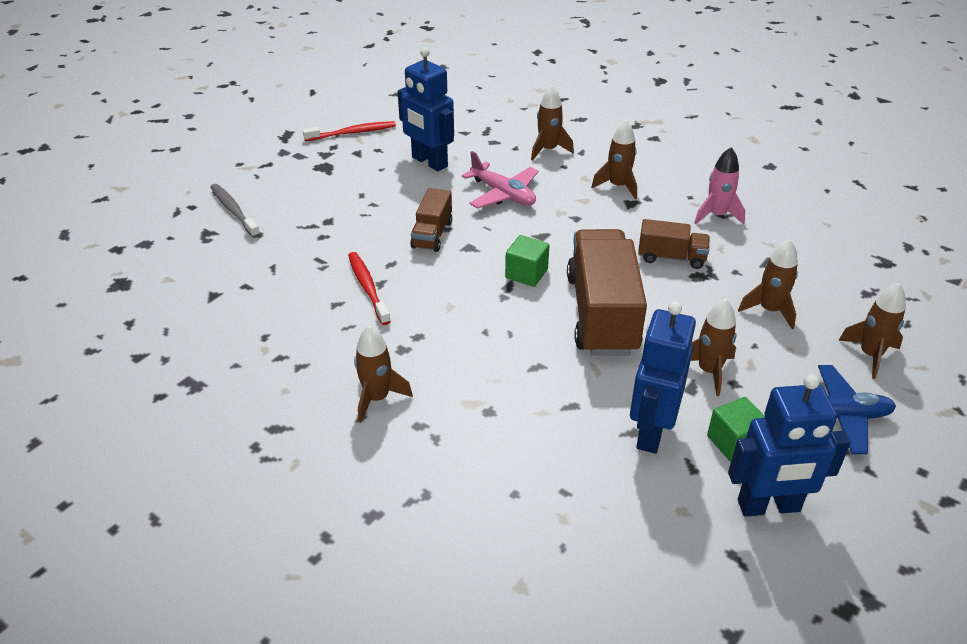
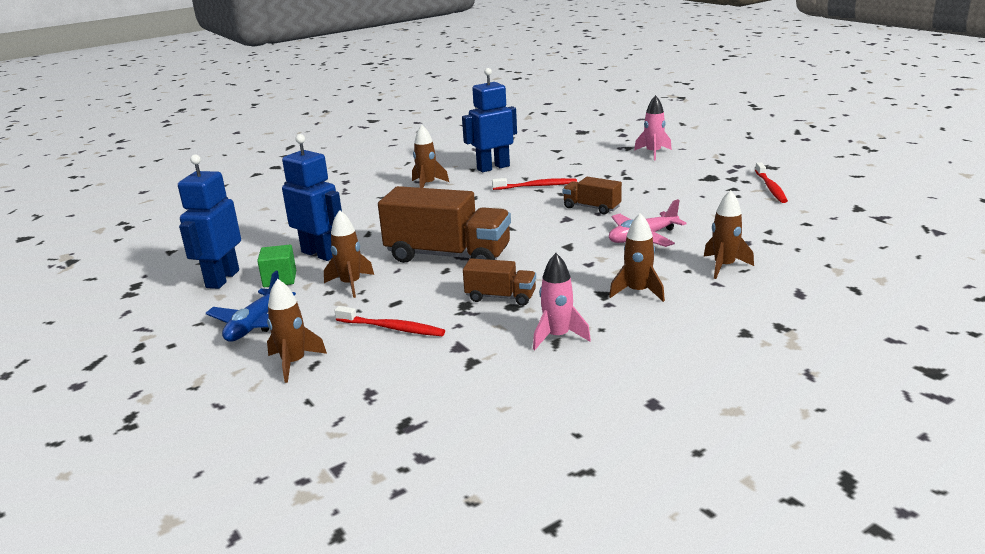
camera: 110 degrees right, 15 degrees down
(234, 211) = (653, 153): grey toothbrush -> pink rocket
(429, 162) = (710, 213): blue robot -> blue robot (493, 167)
(526, 273) = (518, 235): green cube -> none
(671, 257) = (500, 297): brown truck -> brown truck turned 105 degrees counterclockwise
(769, 310) = (392, 328): brown rocket -> red toothbrush

